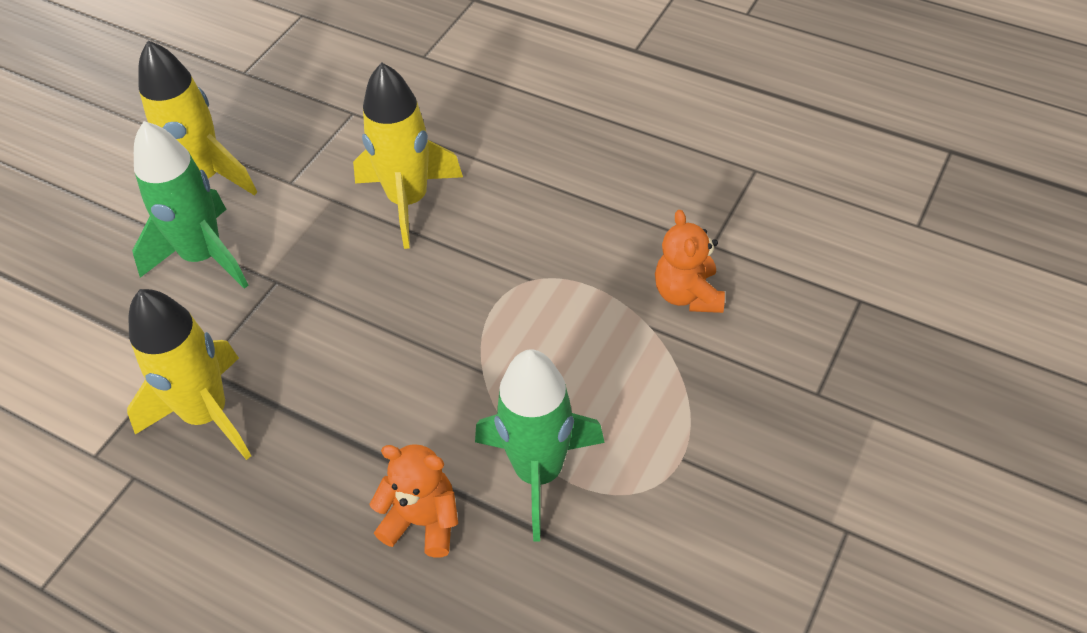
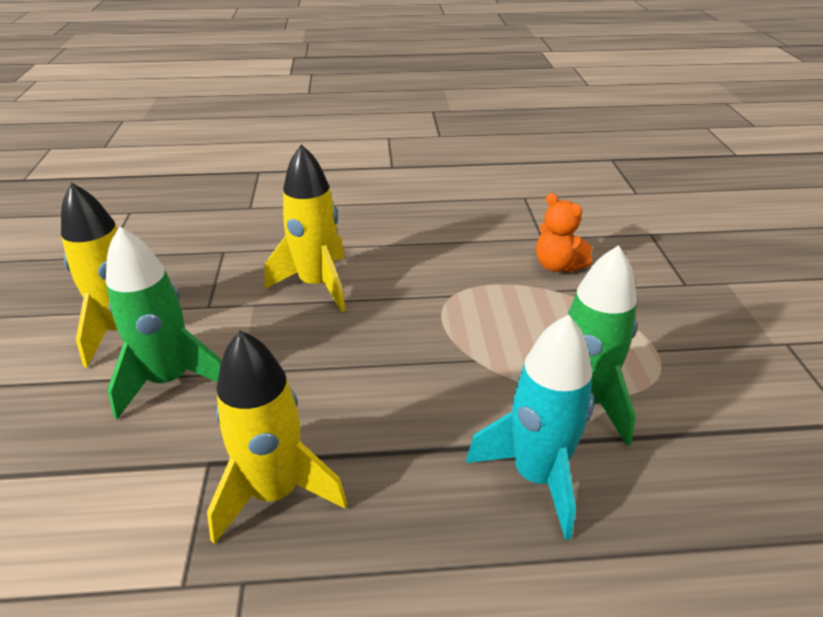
camera: 35 degrees left, 15 degrees down
(422, 521) = (536, 476): orange teddy bear -> turquoise rocket

